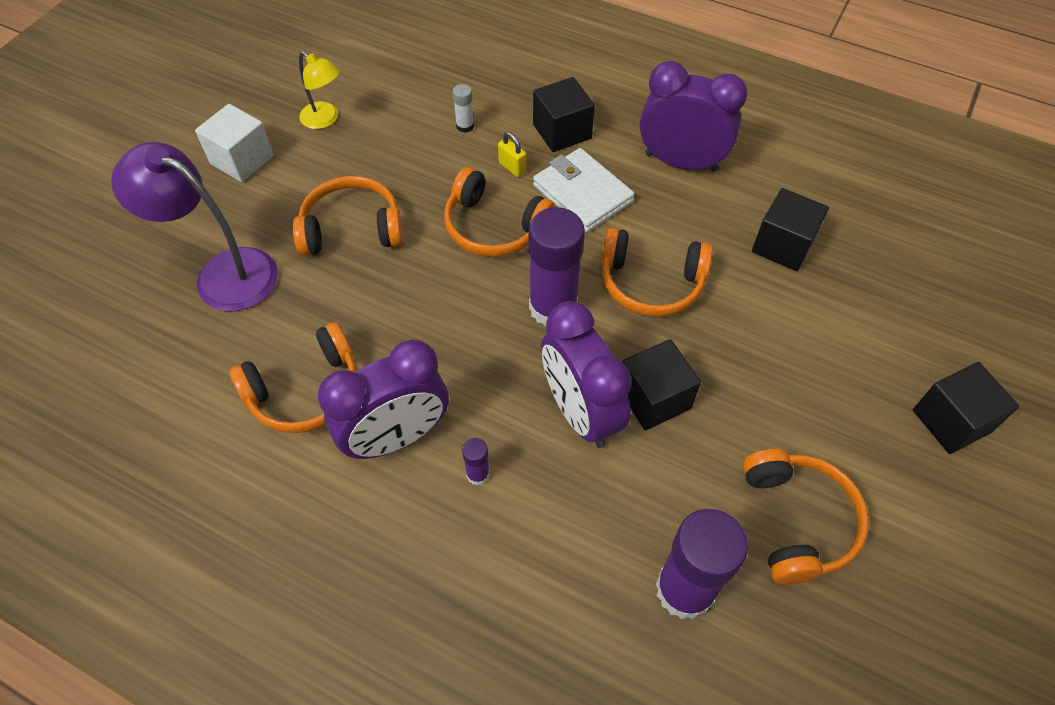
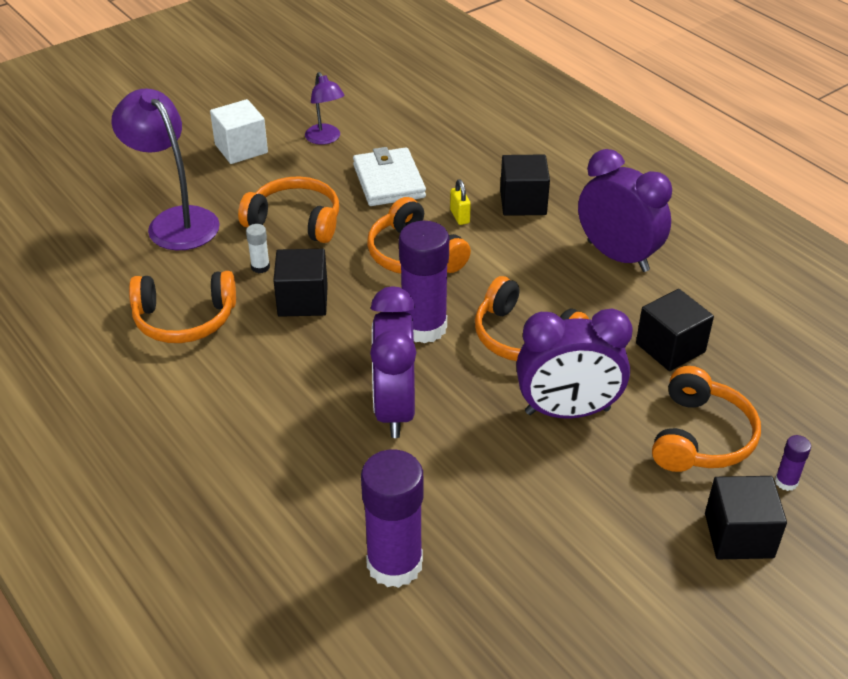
camera: 25 degrees right, 15 degrees down
(325, 119) = (325, 139): yellow lamp -> purple lamp
(396, 437) = (233, 374): purple clock -> purple clock (567, 411)
(465, 126) = (439, 175): white glue stick -> white glue stick (260, 267)
(478, 474) = (280, 421): purple glue stick -> purple glue stick (786, 482)
(582, 194) = (508, 253): white wallet -> white wallet (388, 181)
(654, 398) = (466, 421): black cube -> black cube (303, 300)
(798, 521) = (532, 554): orange headphones -> orange headphones (701, 437)

